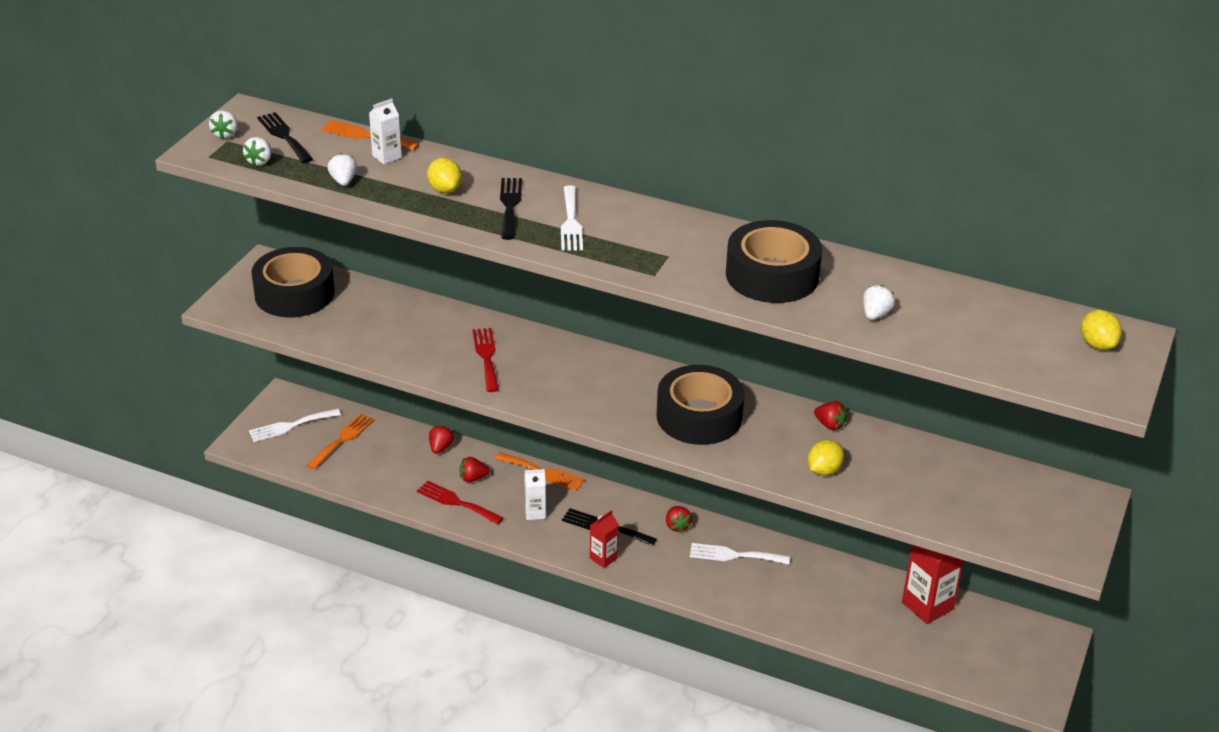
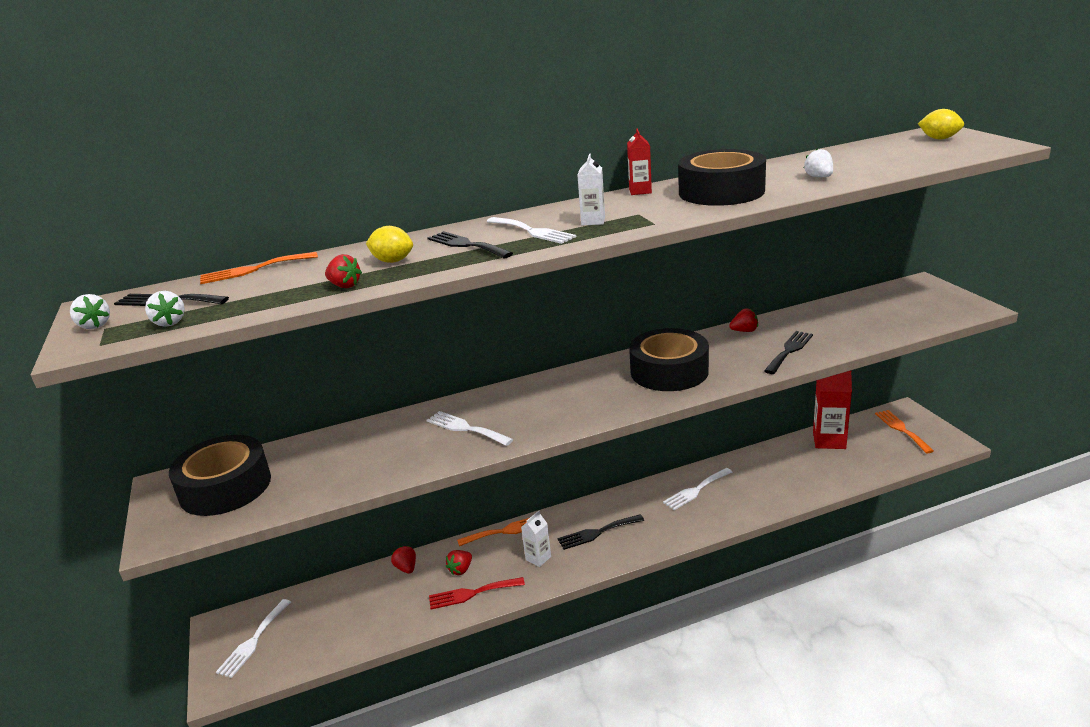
camera: 40 degrees left, 10 degrees down
(342, 439) = (315, 618): orange fork -> orange fork (901, 429)
(343, 181) = (286, 296): white strawberry -> none
(386, 156) = (299, 270): white carton -> white carton (593, 221)
(486, 357) = (466, 428): red fork -> white fork
(603, 558) = (626, 551): red carton -> red carton (640, 191)
(677, 526) = (638, 499): red strawberry -> red strawberry (345, 286)
(824, 470) = (789, 350): yellow lemon -> black fork

